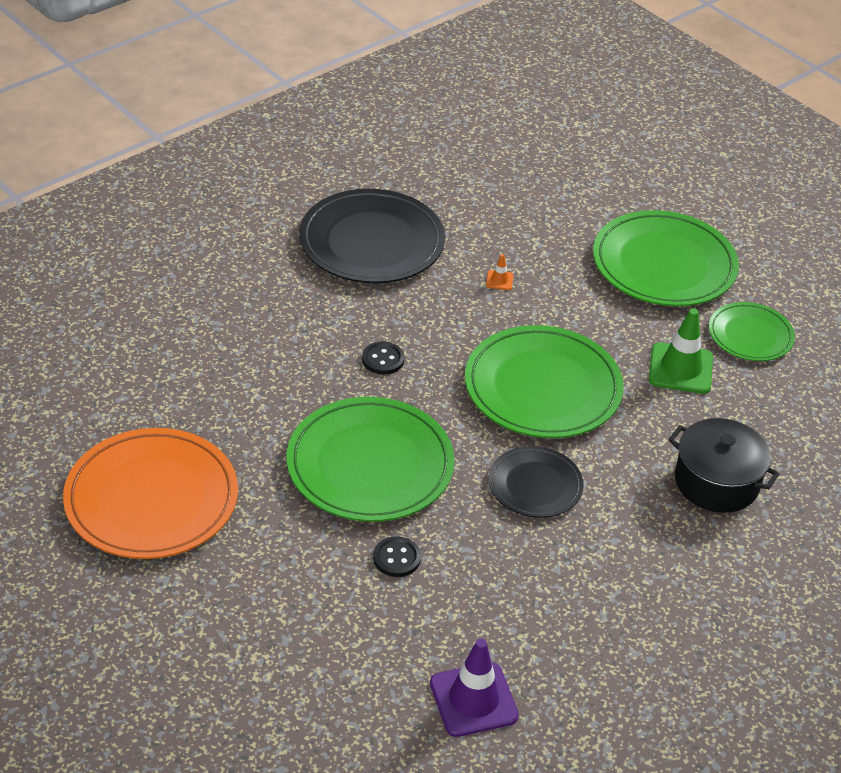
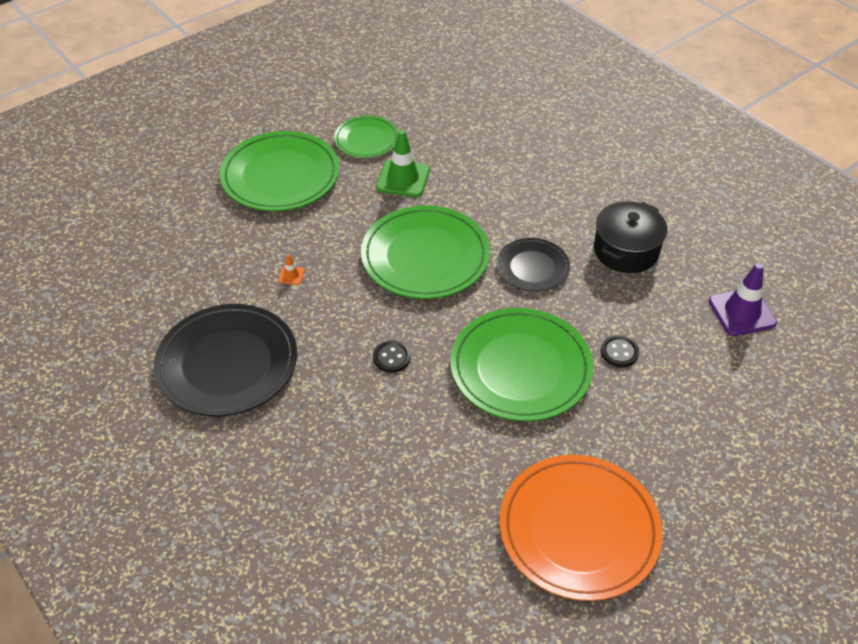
camera: 85 degrees left, 5 degrees up
(716, 482) = (518, 173): black pot -> black pot (626, 250)

